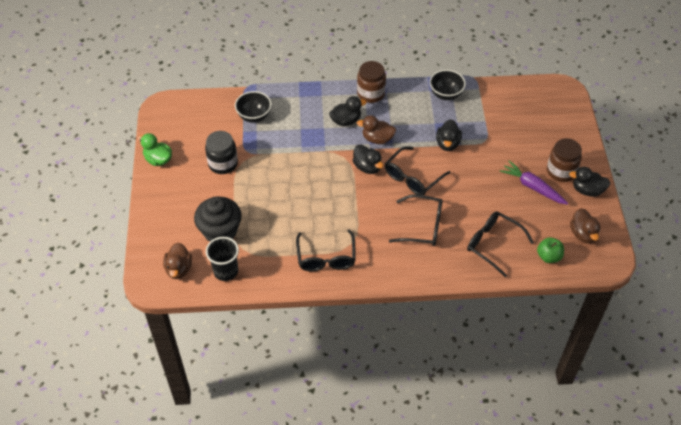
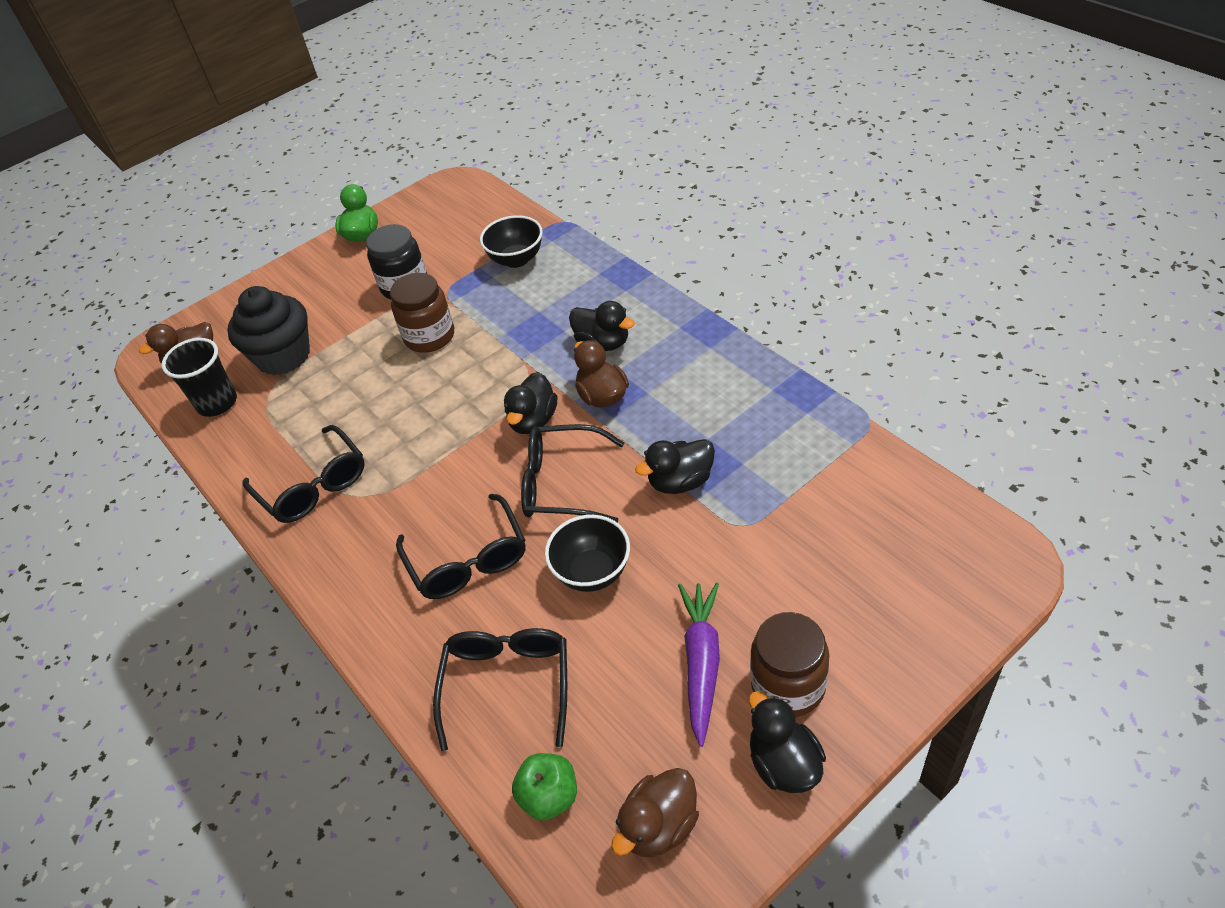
camera: 60 degrees right, 5 degrees down
(326, 258) = (313, 486): black glasses -> black glasses turned 90 degrees counterclockwise
(371, 93) = (687, 333): brown jar -> brown jar (429, 336)
(446, 94) = (788, 413): black bowl -> black bowl (592, 572)

